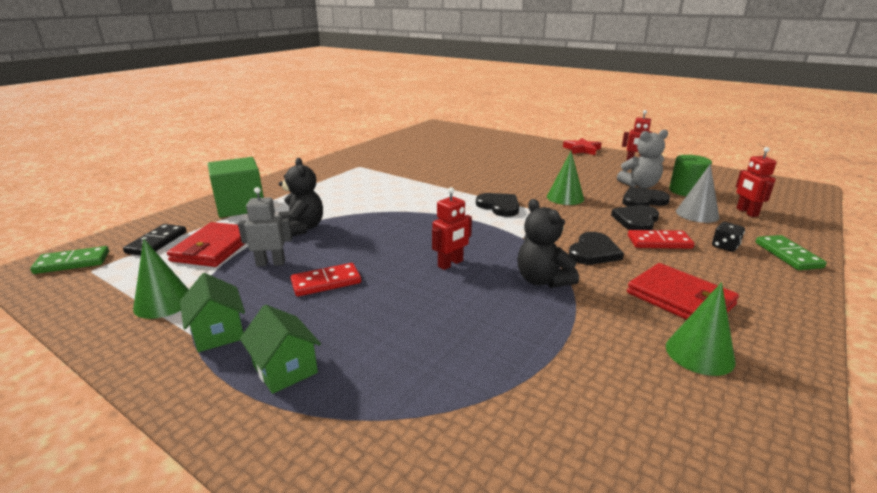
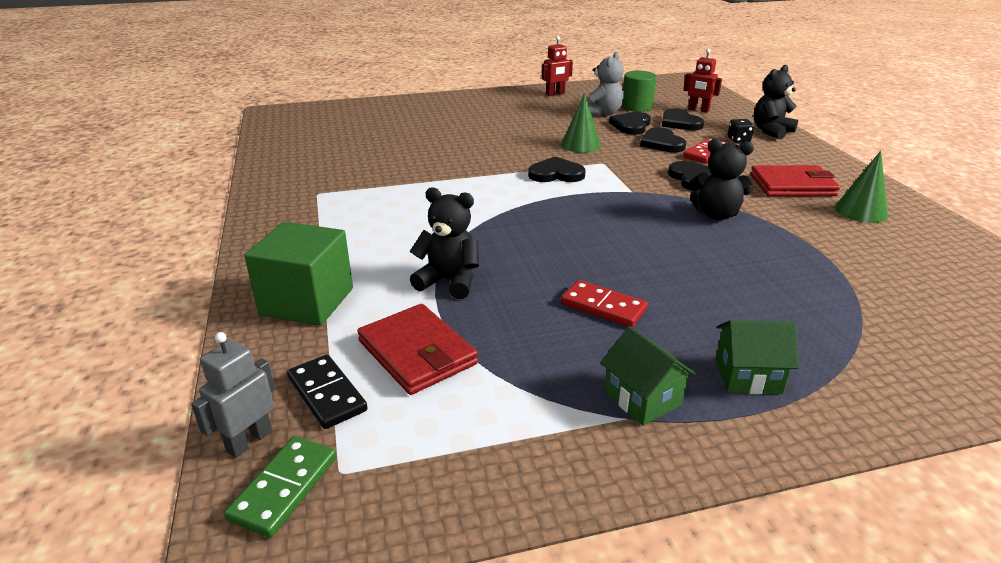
camera: 50 degrees left, 5 degrees up
(163, 302) = (527, 423): green cone -> none
(218, 333) = (642, 398): green house -> green house turned 45 degrees clockwise
(271, 263) = (516, 325): grey robot -> grey robot (249, 441)
(326, 282) = (603, 307): red domino -> red domino turned 75 degrees counterclockwise
(450, 264) = (642, 237): red robot -> none
(582, 149) = (489, 95): red star -> none
(697, 214) = (679, 123): grey cone -> black heart
(788, 255) = (771, 131): green domino -> black teddy bear

